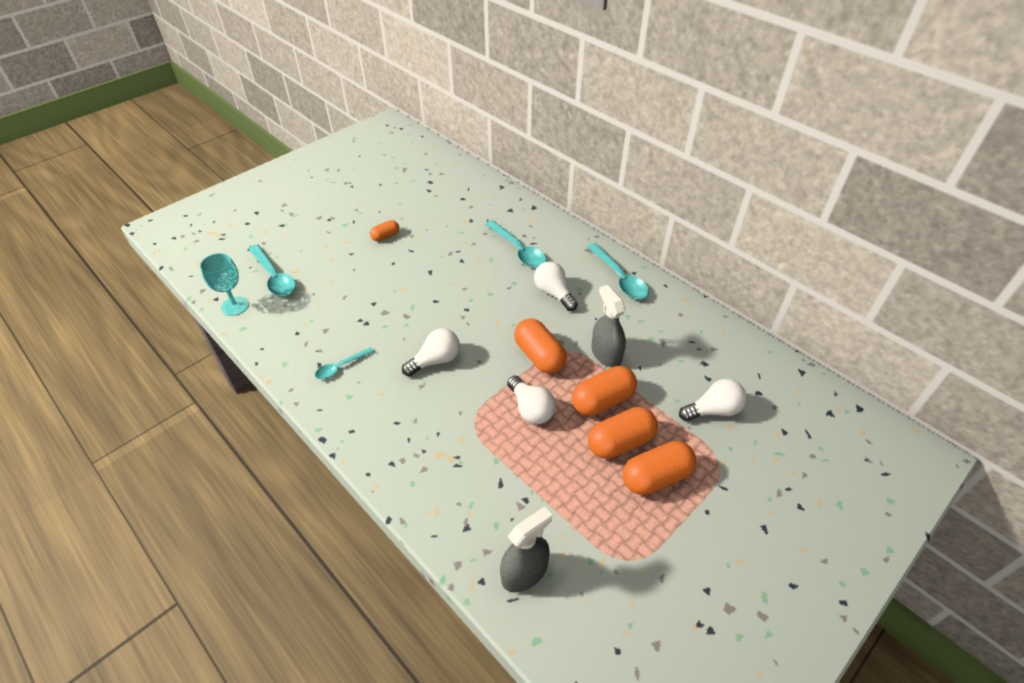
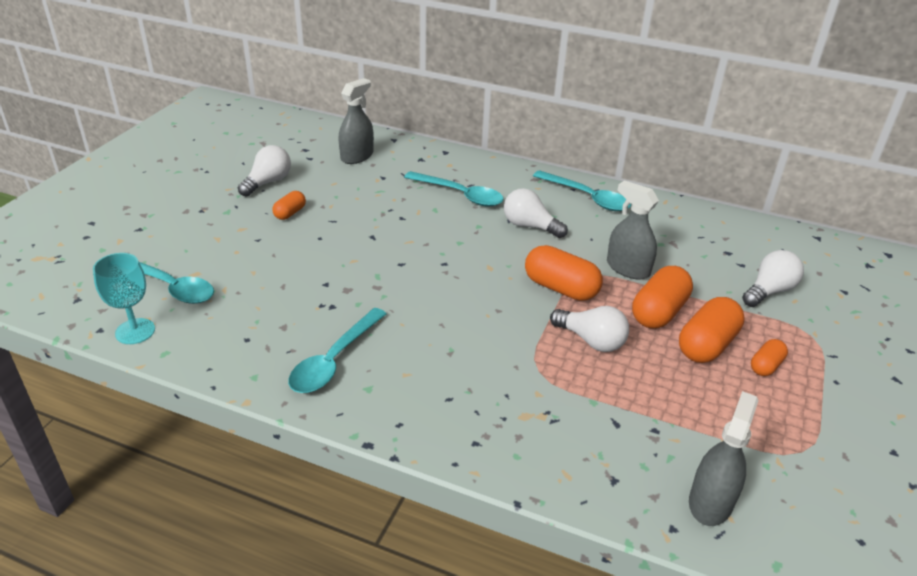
camera: 25 degrees left, 10 degrees down
(340, 367) = (334, 360): turquoise spoon -> turquoise spoon, size x1.71
(435, 361) = (447, 323): white light bulb -> white light bulb (268, 182)
(464, 196) = (357, 156): none -> grey spray bottle
(656, 477) = (766, 366): orange capsule -> orange capsule, size x0.55

